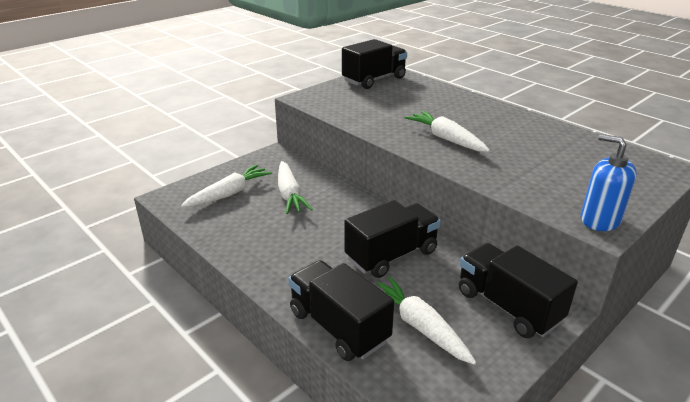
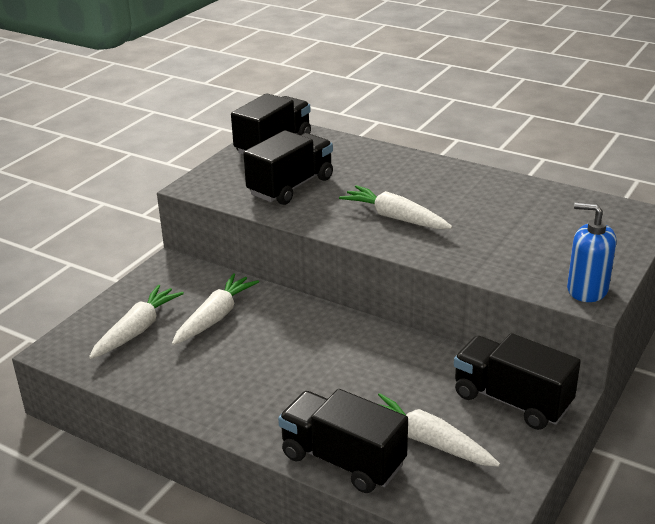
camera: 15 degrees left, 0 degrees up
(290, 194) = (215, 317): white carrot -> white carrot turned 120 degrees counterclockwise
(391, 255) = (368, 369): black truck -> black truck (291, 187)

